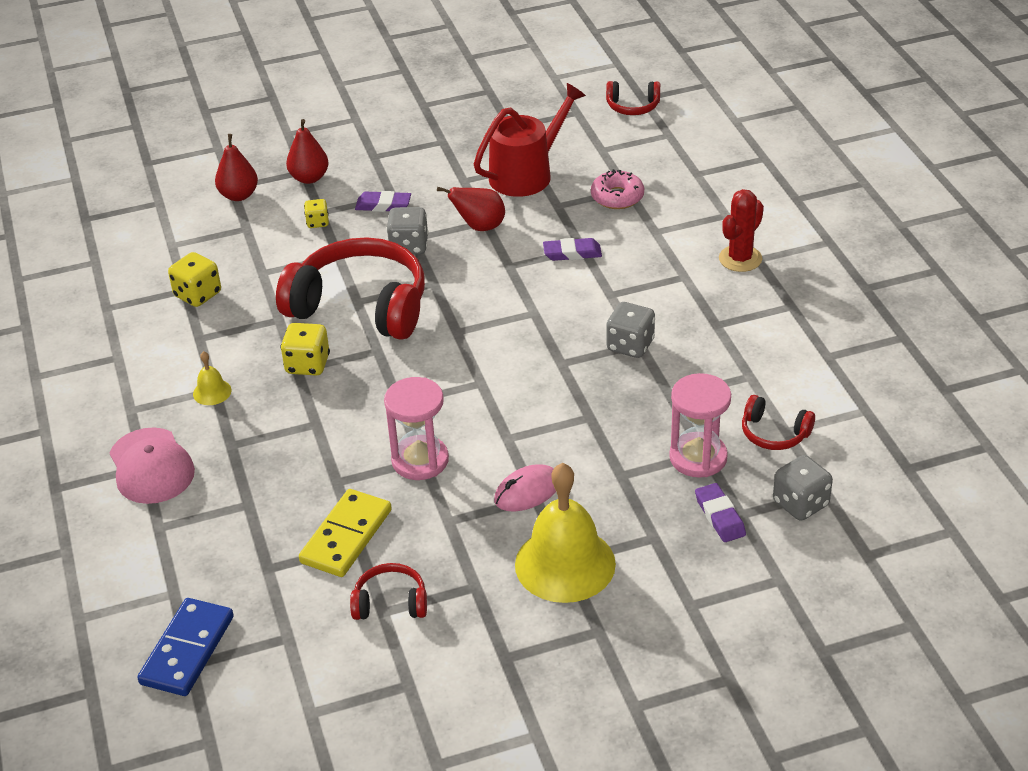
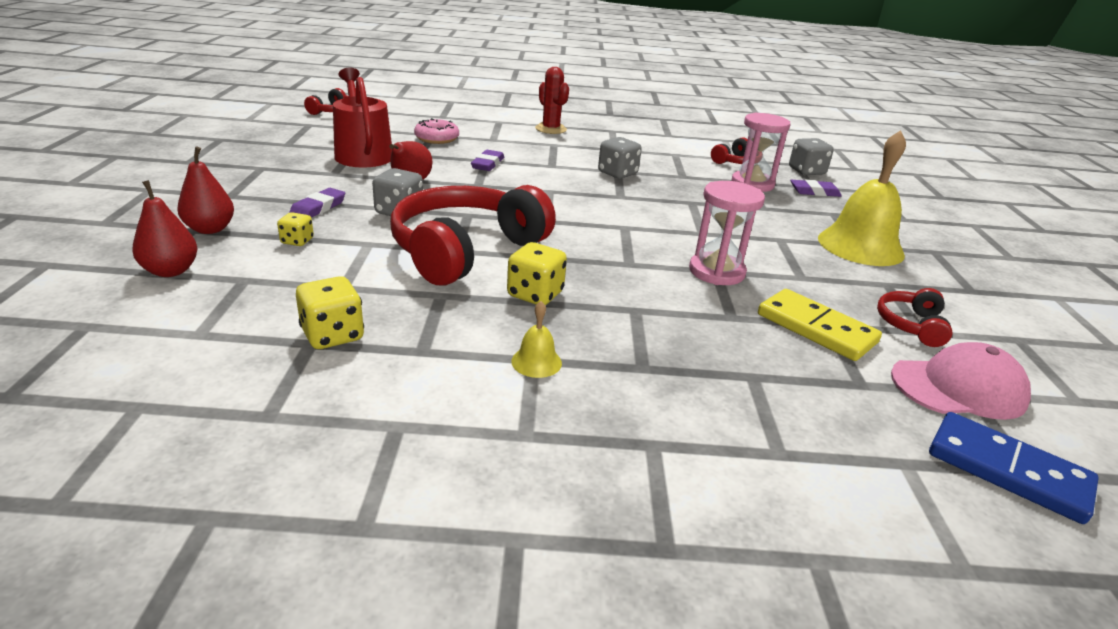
camera: 75 degrees left, 10 degrees down
(151, 466) = (656, 437): pink cap -> pink cap (958, 388)
(527, 491) = (772, 240): pink mouse -> none

